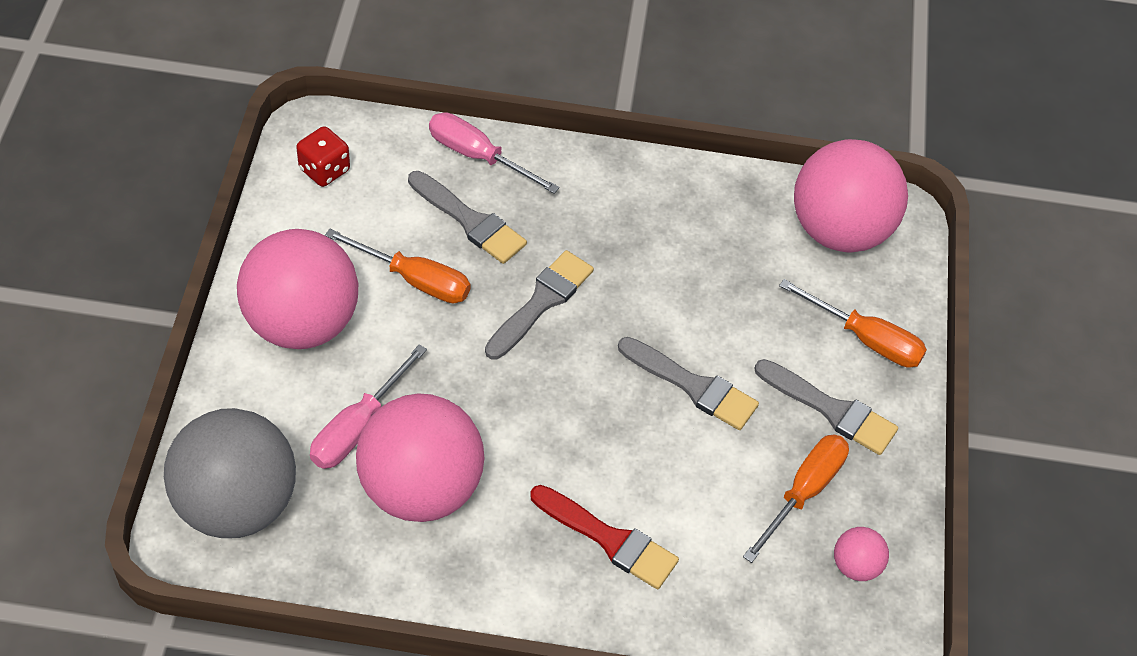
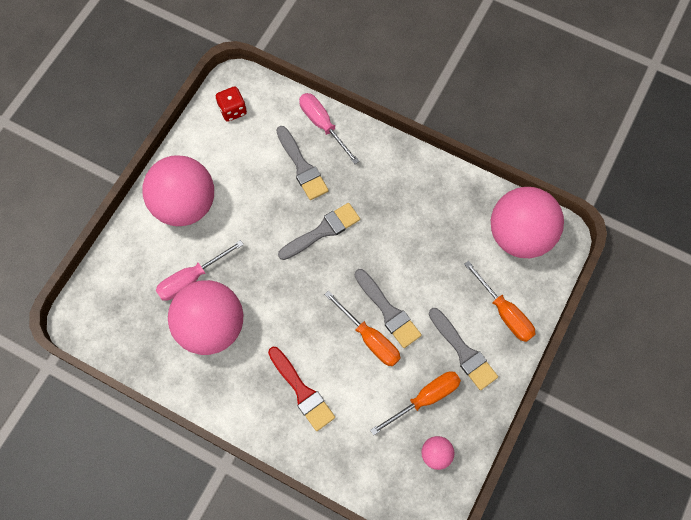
camera: 25 degrees right, 15 degrees up
(237, 504) = (111, 305): grey ball -> none
(414, 279) = (256, 195): orange screwdriver -> orange screwdriver (369, 338)

